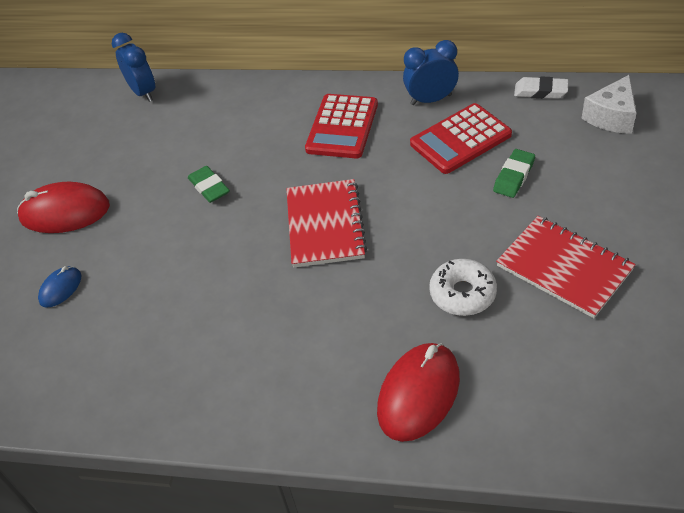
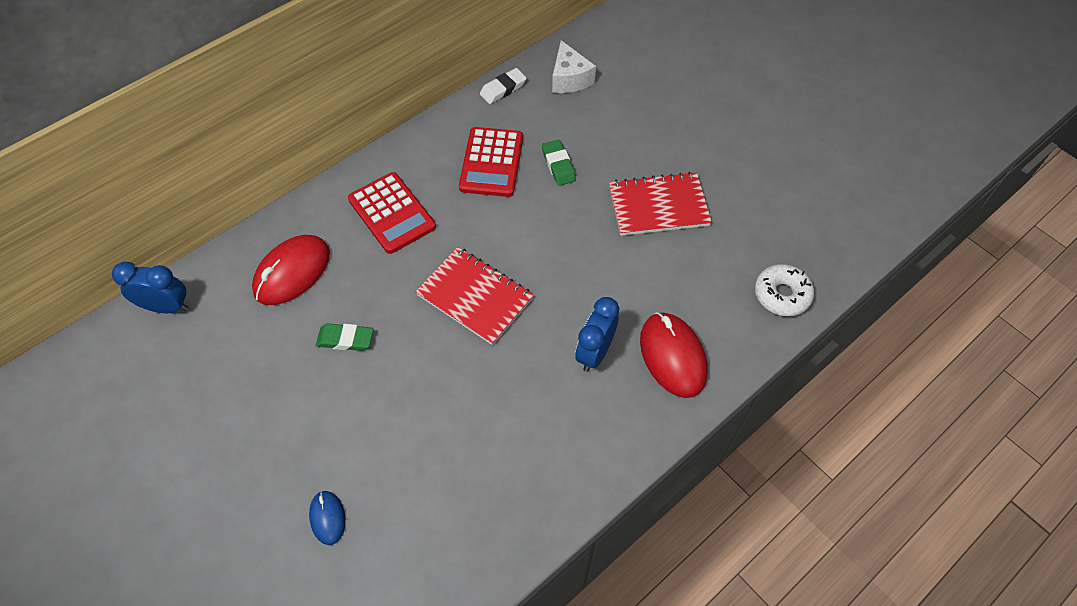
camera: 55 degrees left, 10 degrees up
(65, 212) = (240, 460): red mouse -> red mouse (292, 272)
(431, 100) = (433, 146): blue clock -> blue clock (595, 352)
(462, 293) = (621, 271): white donut -> white donut (782, 295)

